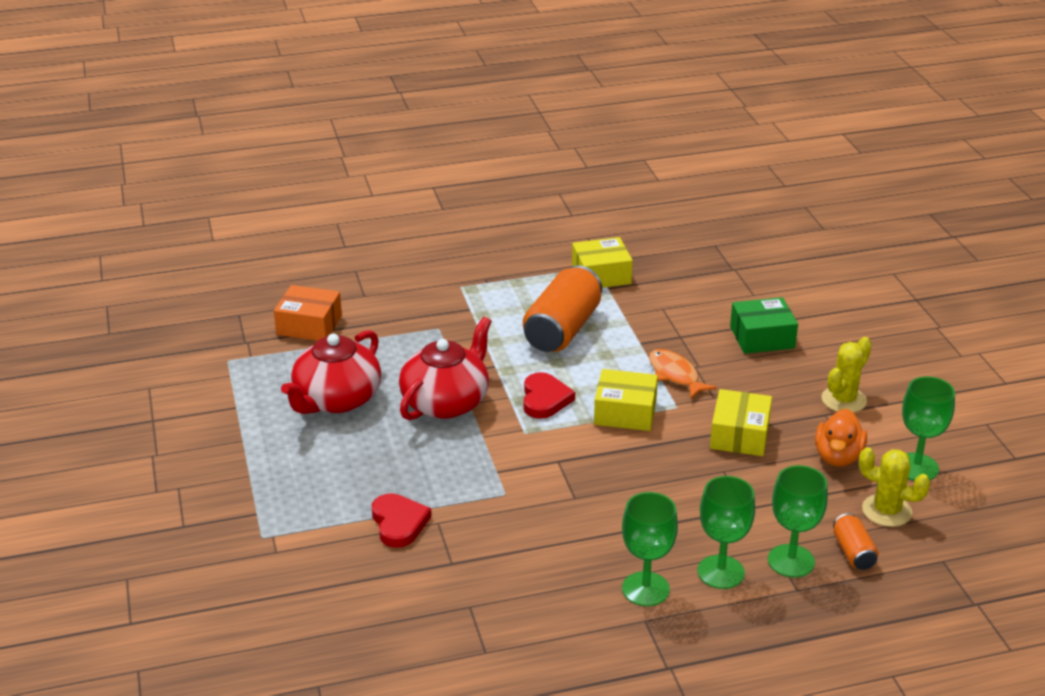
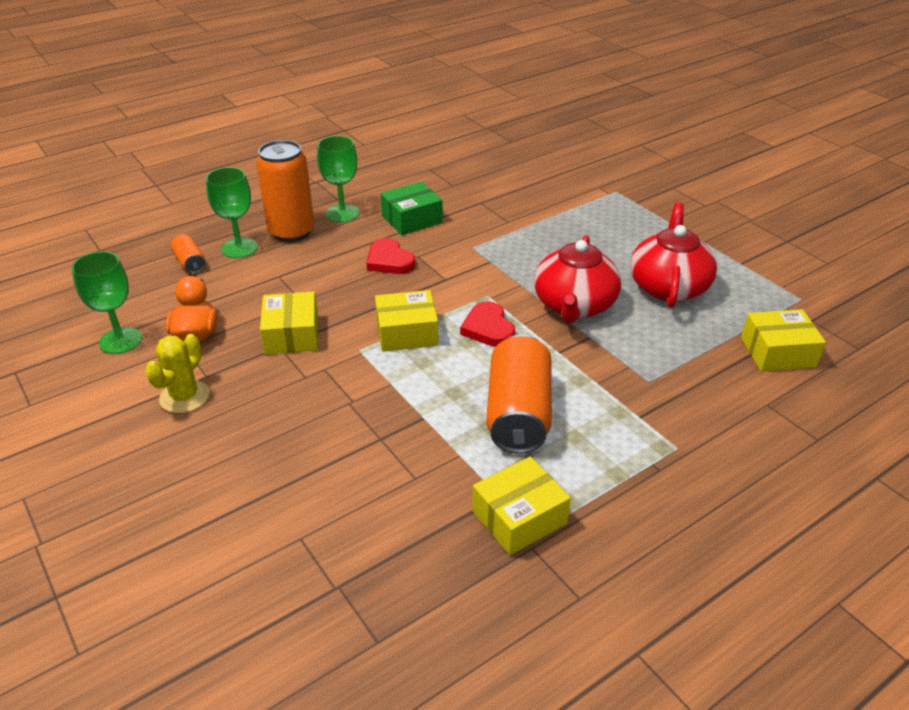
camera: 160 degrees right, 5 degrees up
(309, 325) = (778, 352): orange box -> yellow box
(399, 523) = (534, 215): red heart -> red heart (389, 261)
(675, 375) = (371, 385): orange fish -> none
(720, 572) = (291, 232): green goblet -> orange can
(762, 337) = (281, 462): green box -> green box (412, 219)
(886, 511) = (157, 297): yellow cactus -> none

